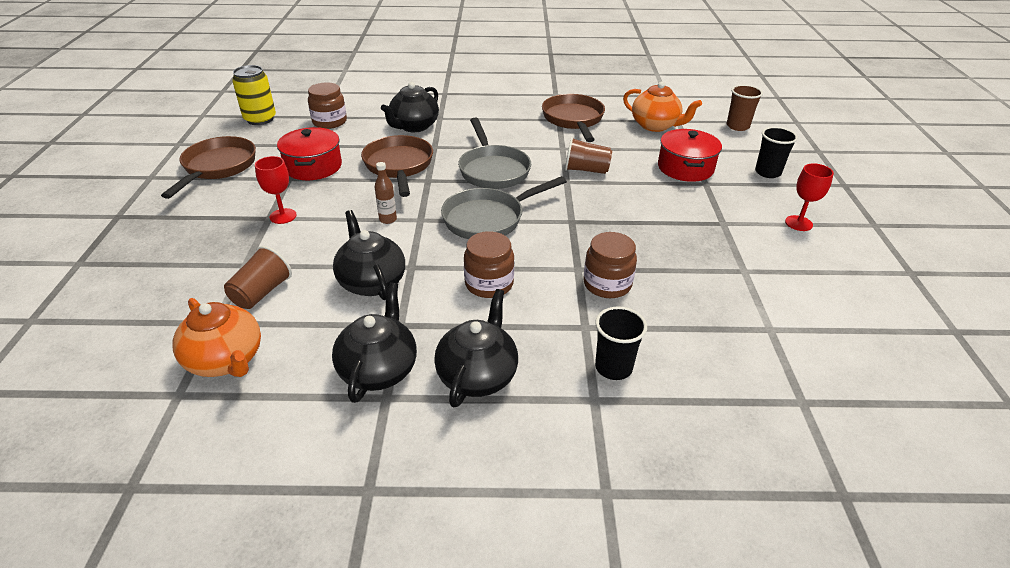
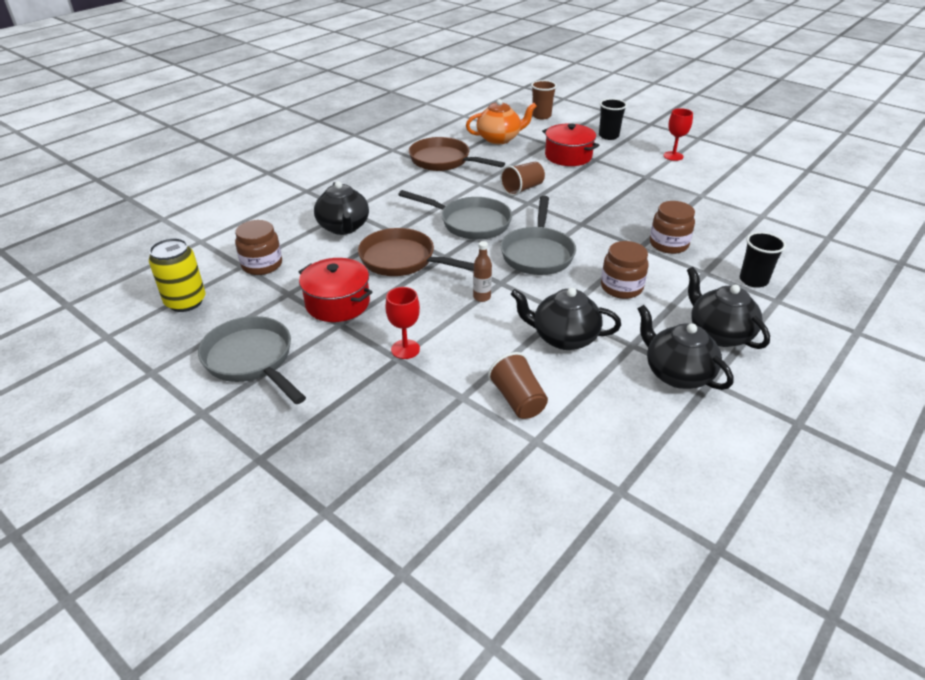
camera: 50 degrees left, 0 degrees up
(217, 167) = (252, 360): brown pan -> grey pan
(226, 360) = (597, 449): orange teapot -> none

